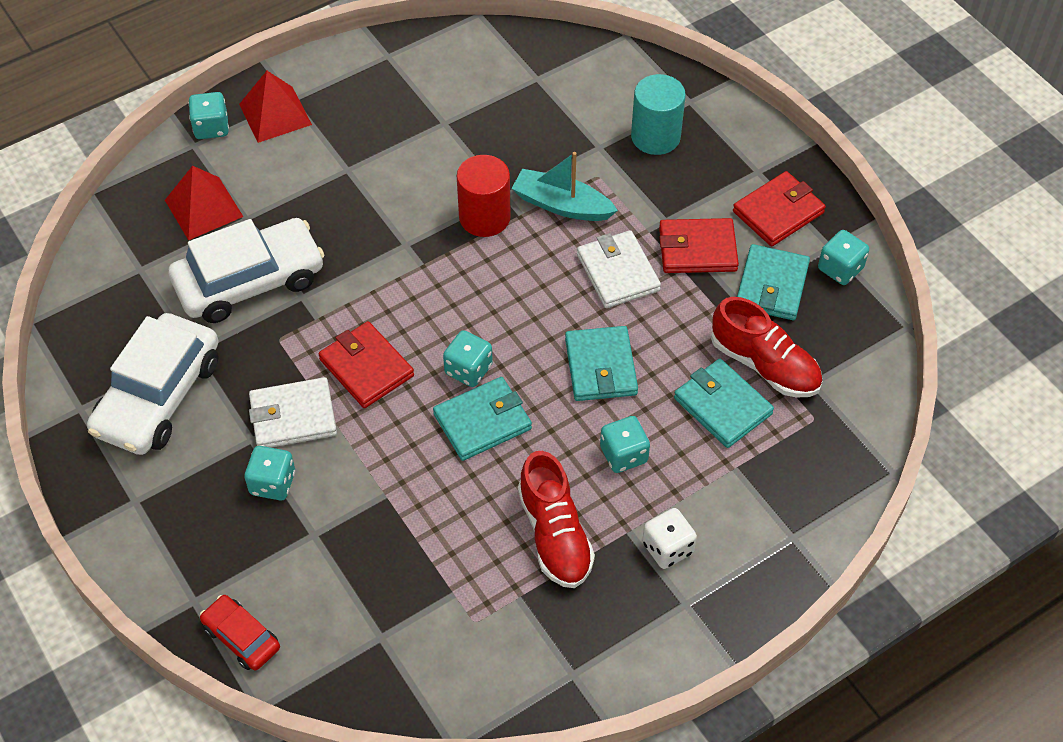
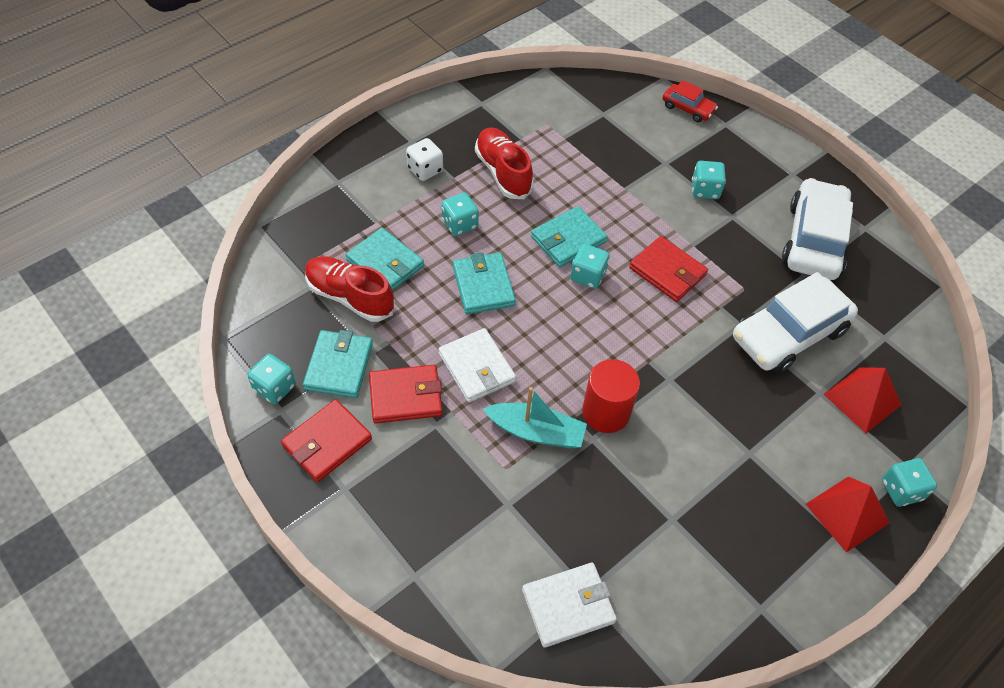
camera: 170 degrees right, 0 degrees up
(293, 416) = (709, 233): white wallet -> white wallet (568, 606)
(655, 137) = (450, 523): turquoise cylinder -> none

